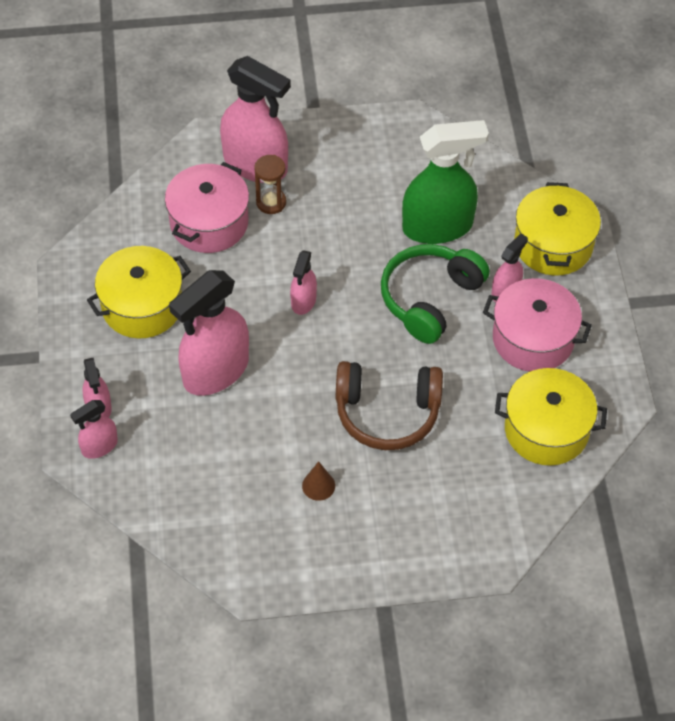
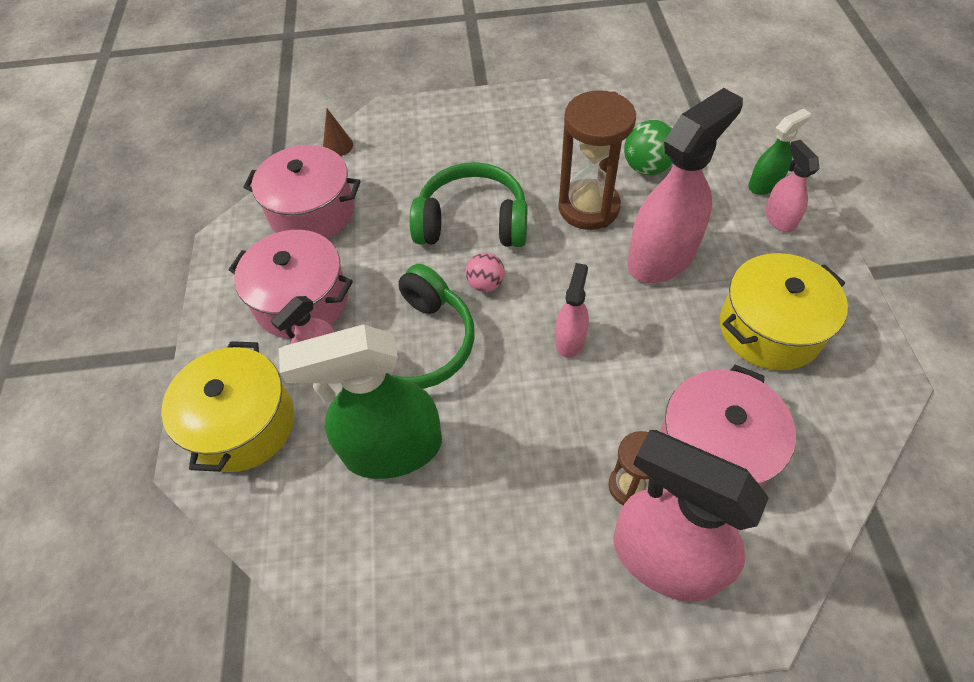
camera: 175 degrees left, 0 degrees up
(99, 446) = (765, 184): pink spray bottle -> green spray bottle
(210, 471) = (647, 168): none -> green ball
(275, 425) = (588, 207): none -> brown hourglass
(318, 485) = (540, 160): brown cone -> brown cone (338, 146)
(373, 350) = (486, 284): none -> pink ball
(387, 413) = (472, 222): brown headphones -> green headphones
(546, 430) = (312, 212): yellow pot -> pink pot

